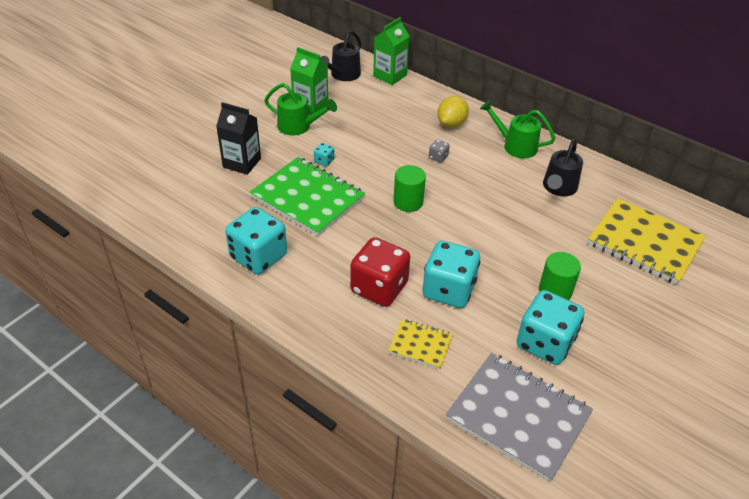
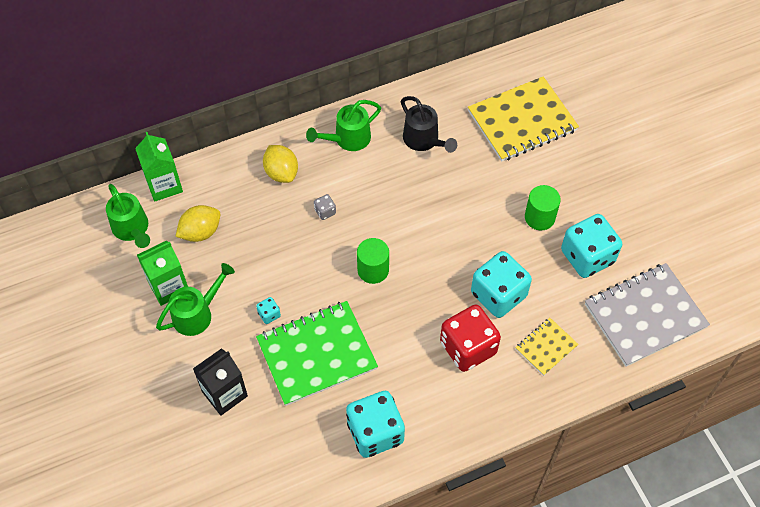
camera: 60 degrees left, 15 degrees up
(343, 75) = (132, 229): black watering can -> green watering can
(366, 104) = (200, 232): none -> yellow lemon

